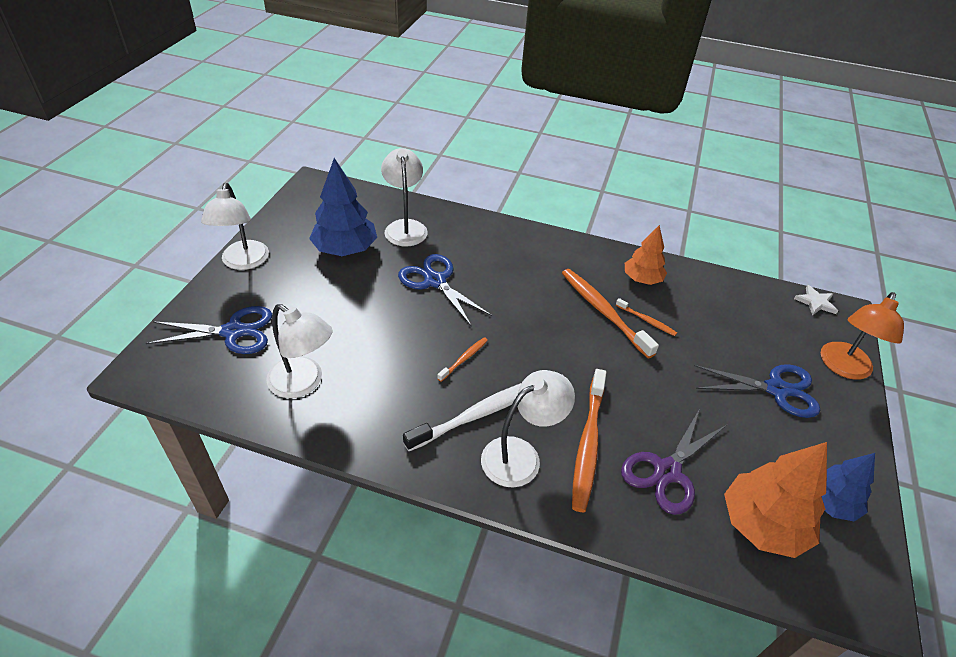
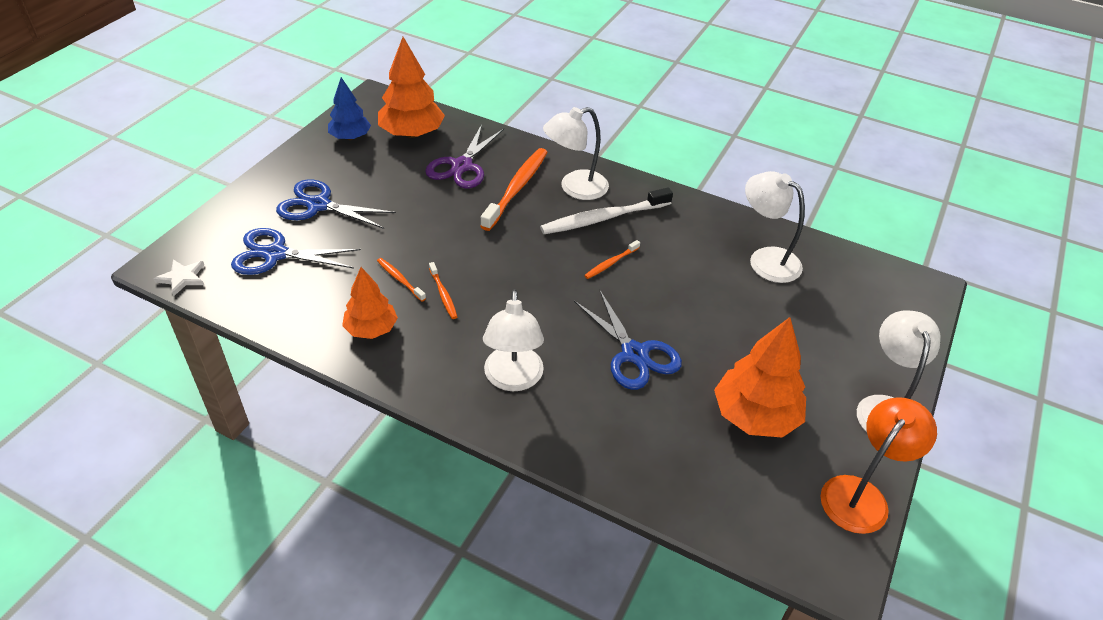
camera: 170 degrees left, 0 degrees up
(233, 332) = (854, 316): blue scissors -> blue scissors (275, 254)
(345, 249) = (755, 416): blue tree -> orange tree
(405, 227) = (673, 449): white lamp -> white lamp (513, 379)
(603, 312) = (443, 294): orange toothbrush -> orange toothbrush, size x0.49
(667, 471) = (462, 166): purple scissors -> purple scissors turned 150 degrees clockwise
(843, 368) = (232, 214): orange lamp -> orange lamp (861, 494)

